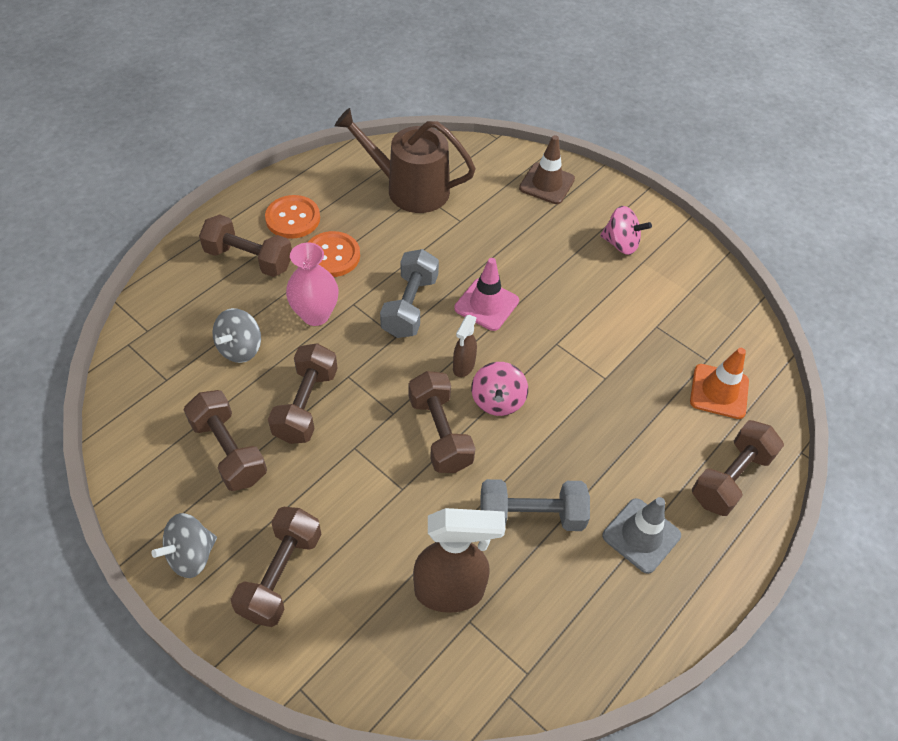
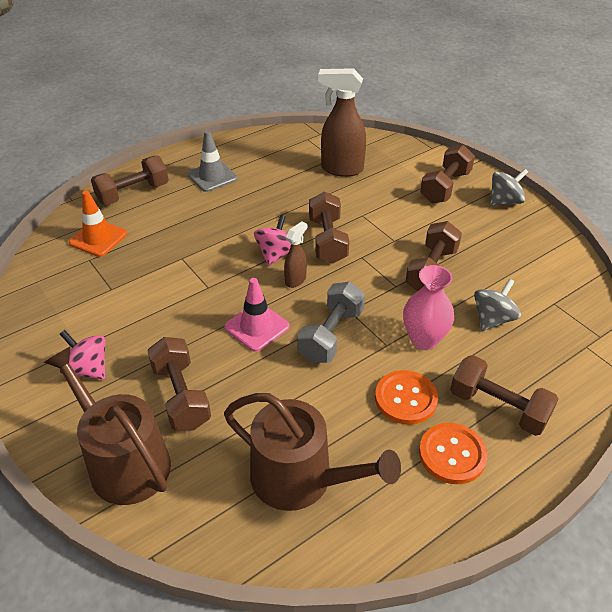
camera: 165 degrees left, 10 degrees down
(229, 451) = (489, 249): brown dumbbell -> brown dumbbell (181, 396)
(531, 516) = (278, 192): grey dumbbell -> none
(547, 184) = (123, 461): brown traffic cone -> brown watering can

